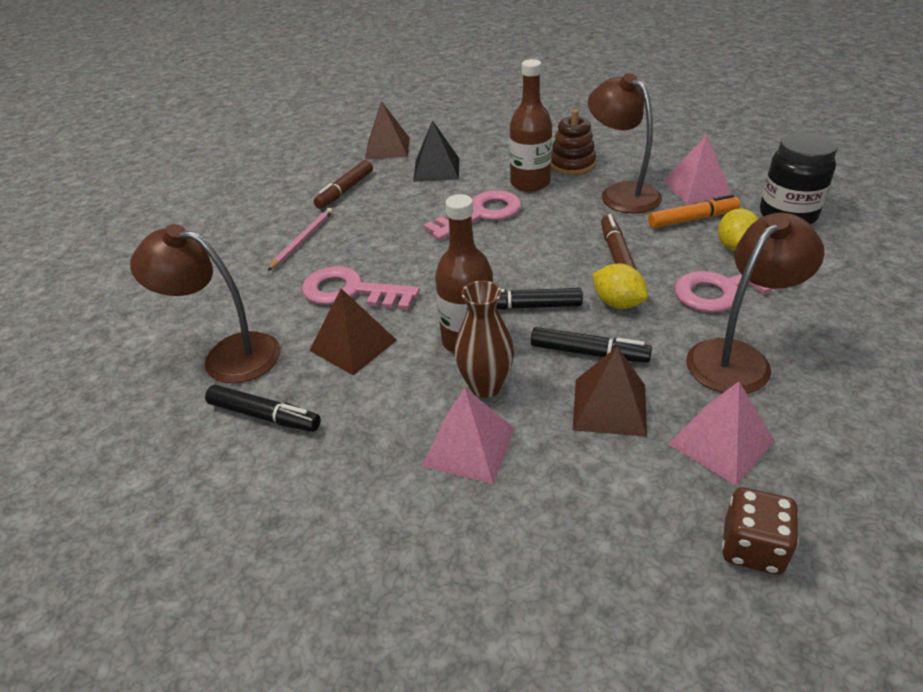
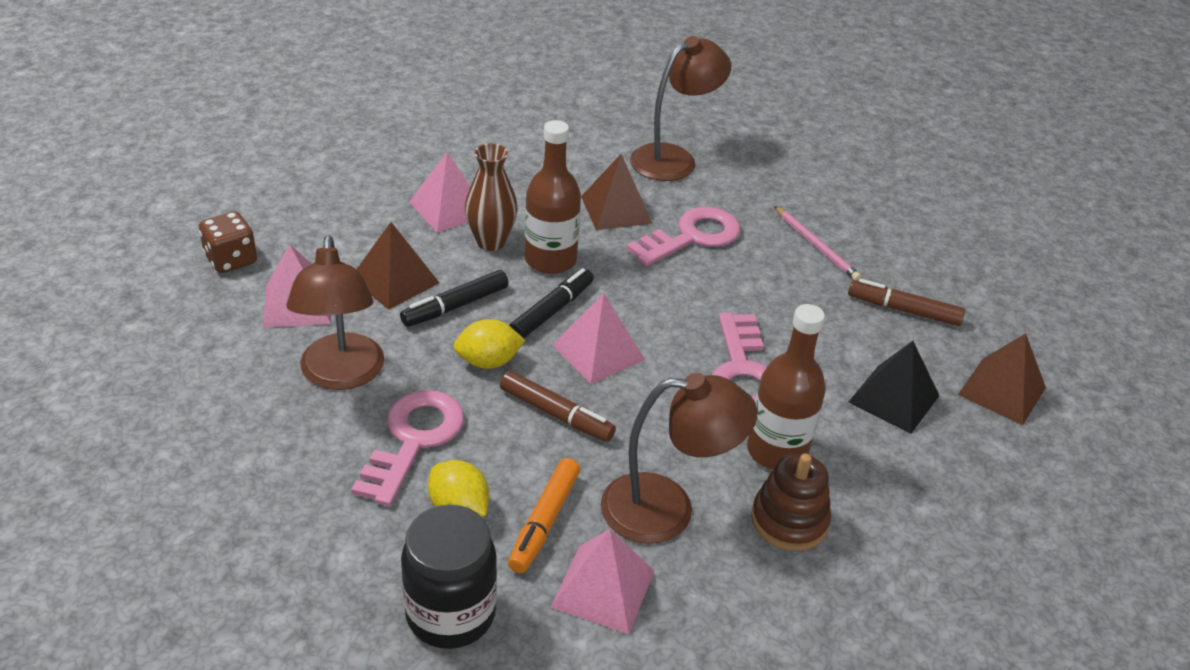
camera: 120 degrees right, 0 degrees up
(264, 416) = (585, 151): black marker -> none
(345, 190) = (903, 310): brown marker -> brown marker turned 45 degrees counterclockwise
(539, 267) = (598, 352): none -> pink pyramid

